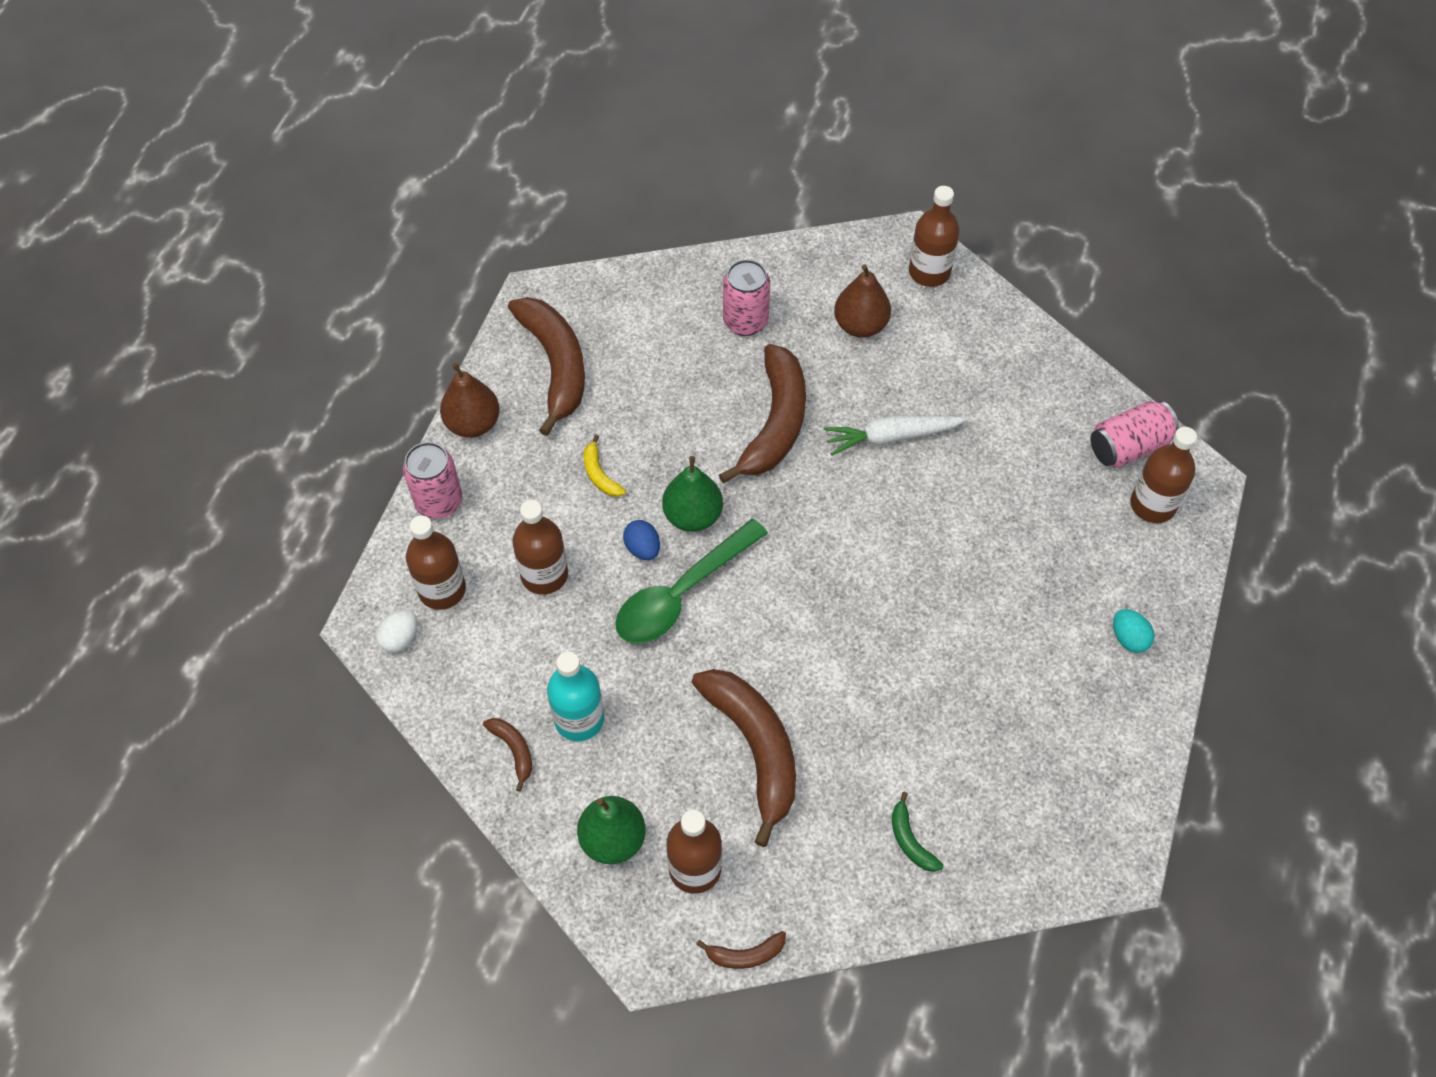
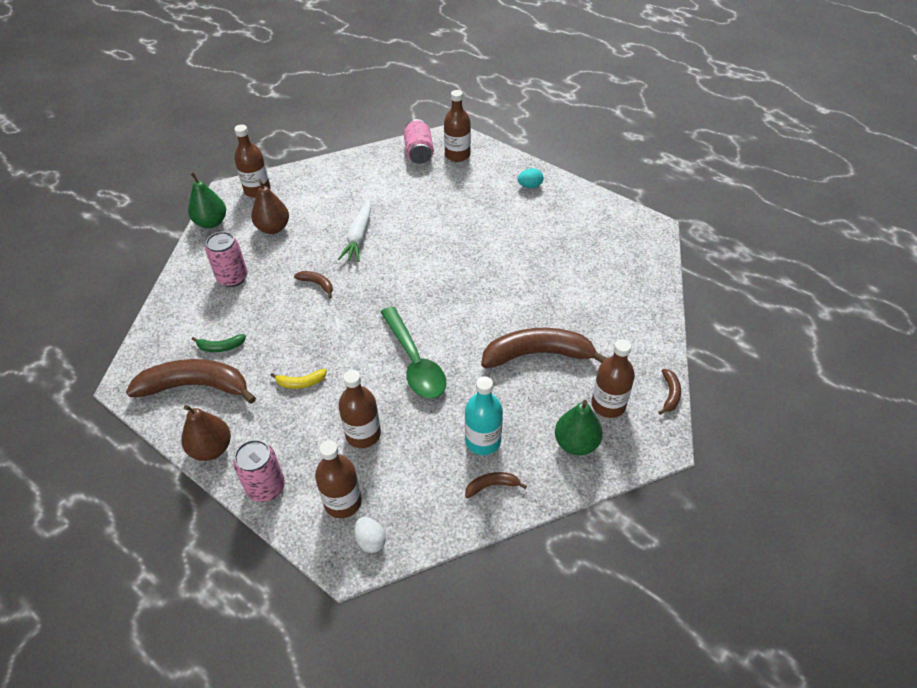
camera: 70 degrees left, 10 degrees down
(642, 548) = (371, 374): blue egg -> none
(693, 516) = (361, 341): green pear -> green pear (211, 222)
(775, 423) = (317, 284): brown banana -> brown banana, size x0.44
(910, 840) = (618, 301): green banana -> green banana (220, 347)

